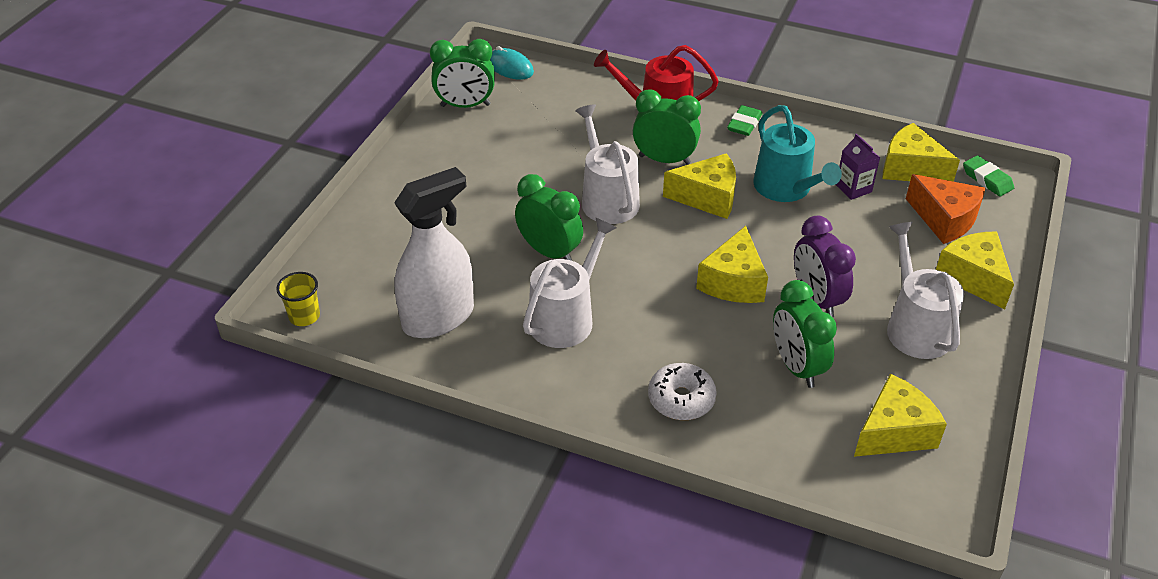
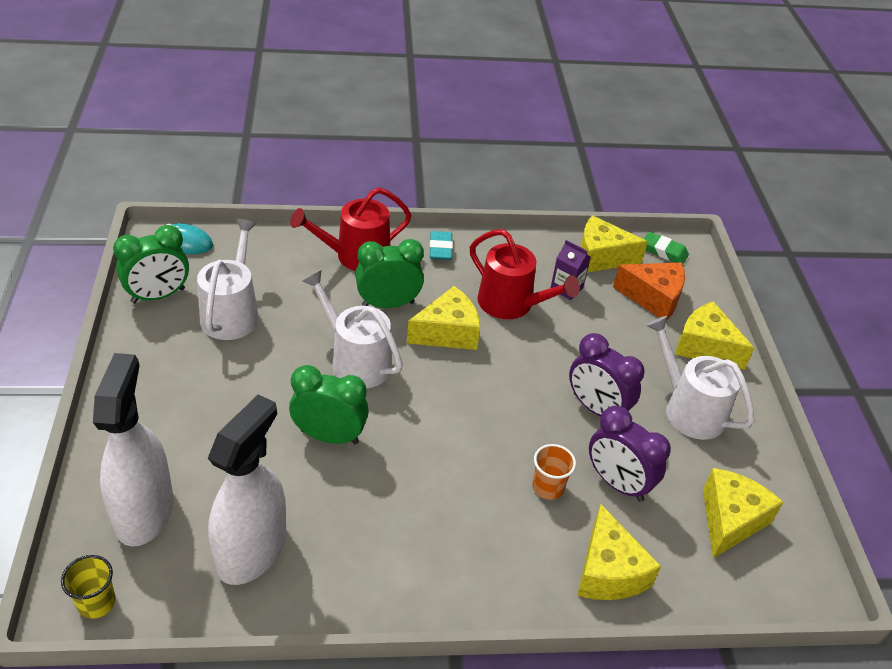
camera: 30 degrees left, 0 degrees up
(371, 264) = (144, 511): none -> white spray bottle
(565, 318) = (383, 505): white watering can -> white watering can (232, 313)
(681, 399) = (538, 556): white donut -> none
(725, 349) = (548, 487): none -> orange cup
(733, 282) = (517, 413): yellow cheese -> yellow cheese (608, 571)
(744, 124) = (440, 249): green eraser -> turquoise eraser
(786, 188) = (511, 304): turquoise watering can -> red watering can
(796, 366) = (617, 483): green clock -> purple clock

